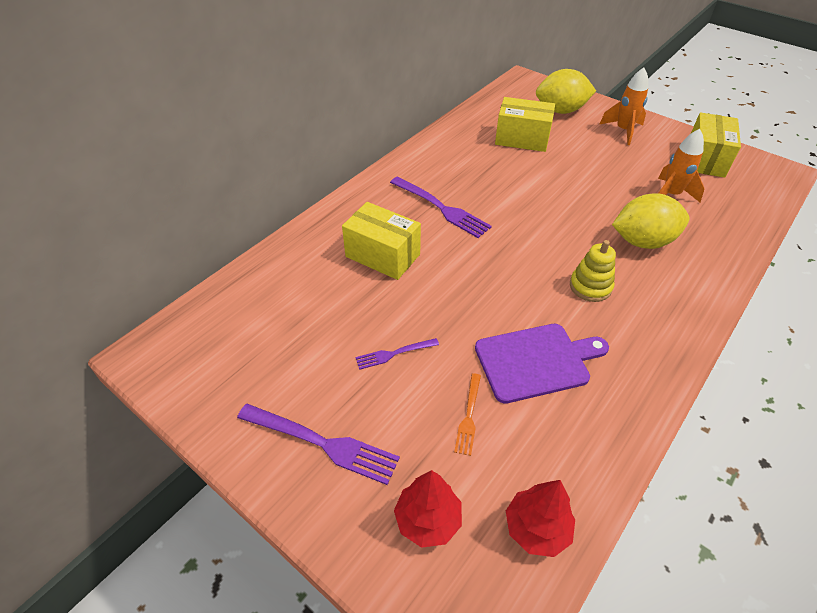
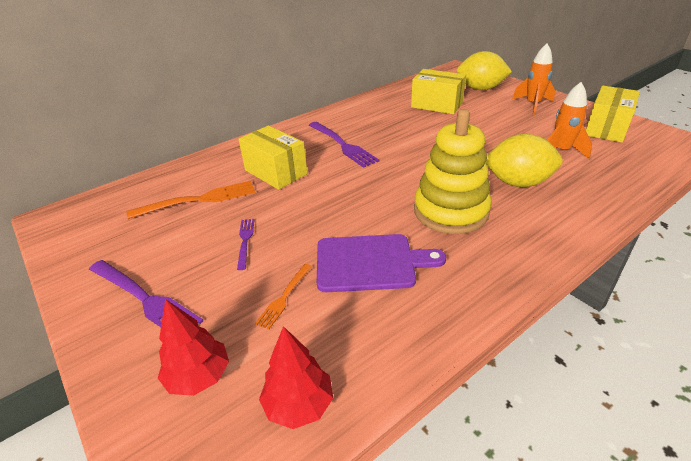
camera: 15 degrees right, 10 degrees down
(312, 305) = (198, 200): none -> orange fork
(394, 354) = (245, 241): purple fork -> purple fork turned 90 degrees clockwise
(590, 286) = (450, 211): yellow stacking toy -> yellow stacking toy, size x1.83

